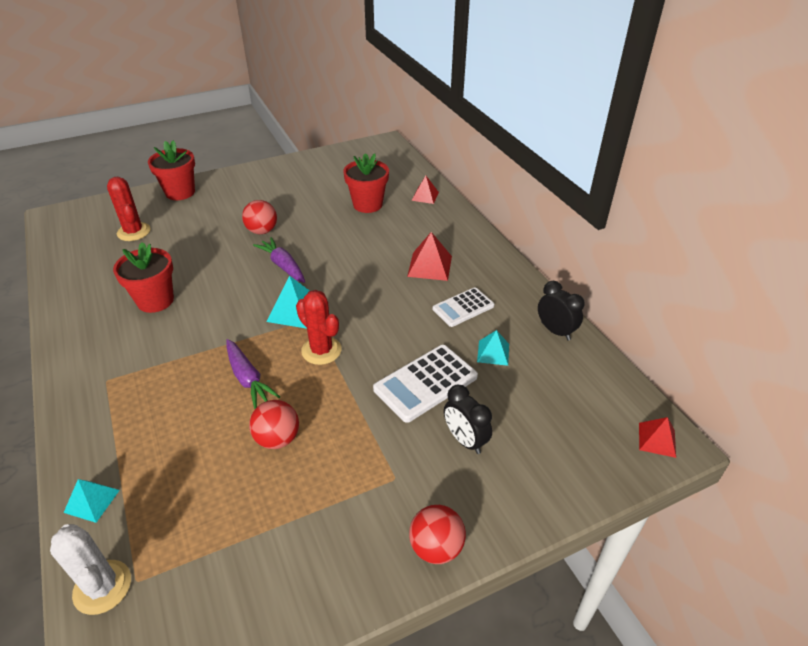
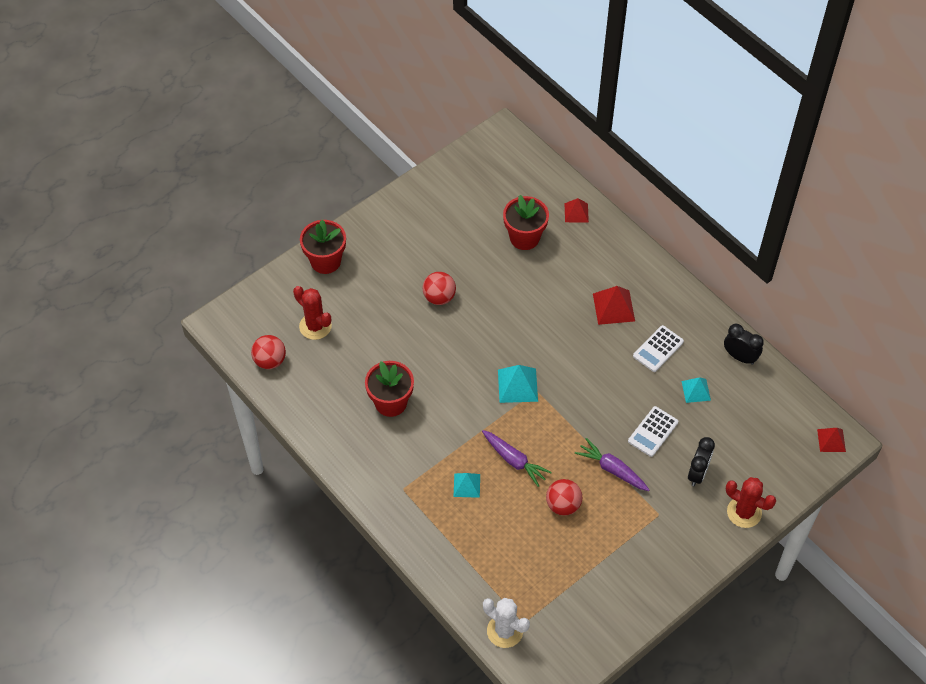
camera: 15 degrees left, 15 degrees up
(91, 501) = (459, 581): turquoise pyramid -> turquoise pyramid (466, 485)
(283, 266) = (481, 337): purple carrot -> purple carrot (612, 469)
(321, 350) = (559, 420): red cactus -> red cactus (744, 512)
(425, 383) = (653, 432): white calculator -> white calculator, size x0.67
(436, 547) = (702, 554): red ball -> red ball (270, 361)
(465, 440) = (697, 473): black clock -> black clock turned 105 degrees counterclockwise

